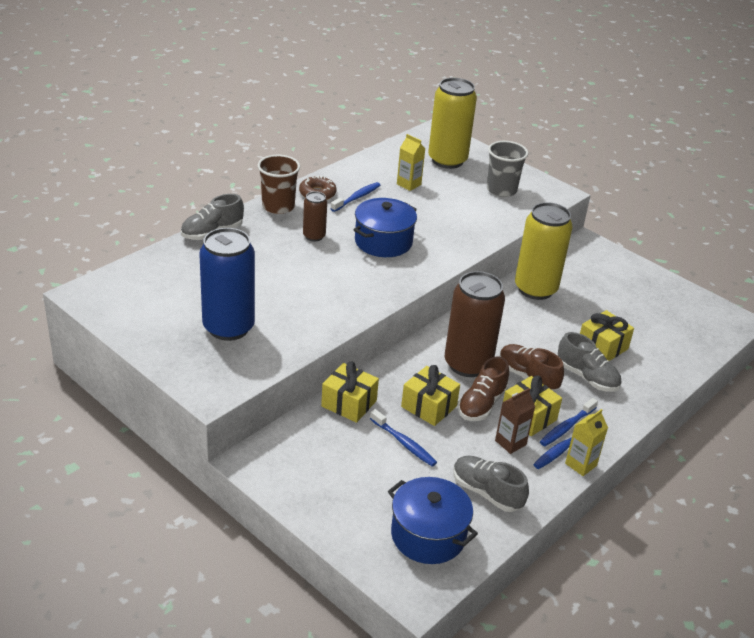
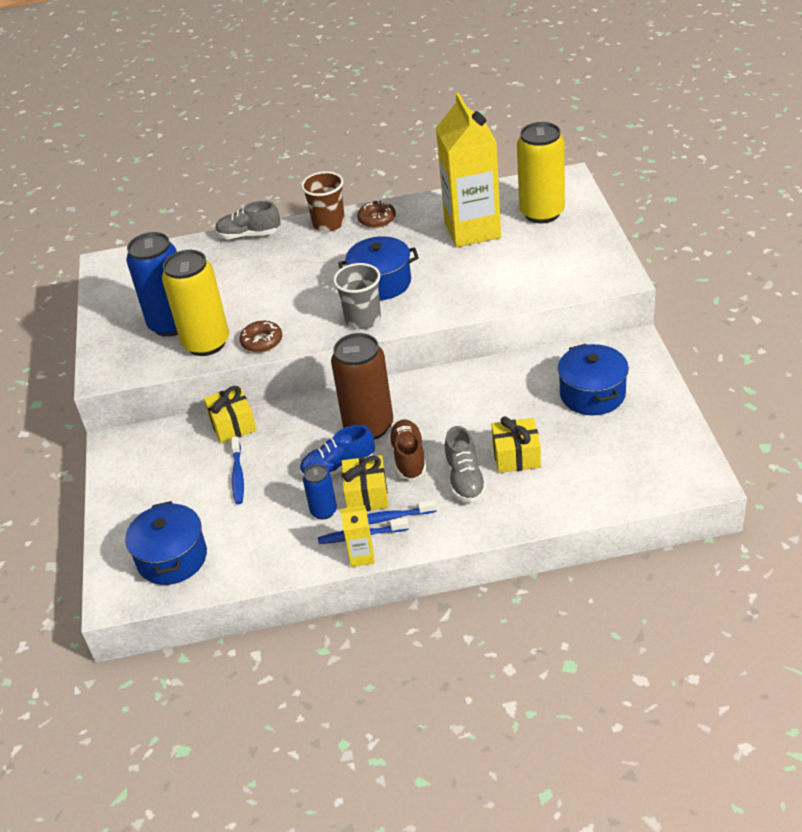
camera: 45 degrees right, 5 degrees up
(314, 236) = (327, 261): brown can -> none
(335, 316) = (262, 341): none -> brown donut
(357, 197) = (407, 232): blue toothbrush -> none
(408, 184) = (472, 230): yellow carton -> yellow carton, size x2.42
(429, 406) = (292, 452): yellow gift -> none
(481, 404) = (338, 468): brown shoe -> blue shoe
(486, 492) = (255, 544): grey shoe -> none
(501, 190) = (560, 259): grey cup -> grey cup (363, 319)
(510, 443) = (323, 511): brown carton -> blue can
(535, 289) = (519, 375): yellow can -> yellow can (206, 343)
(601, 286) = (592, 394): none -> blue pot

